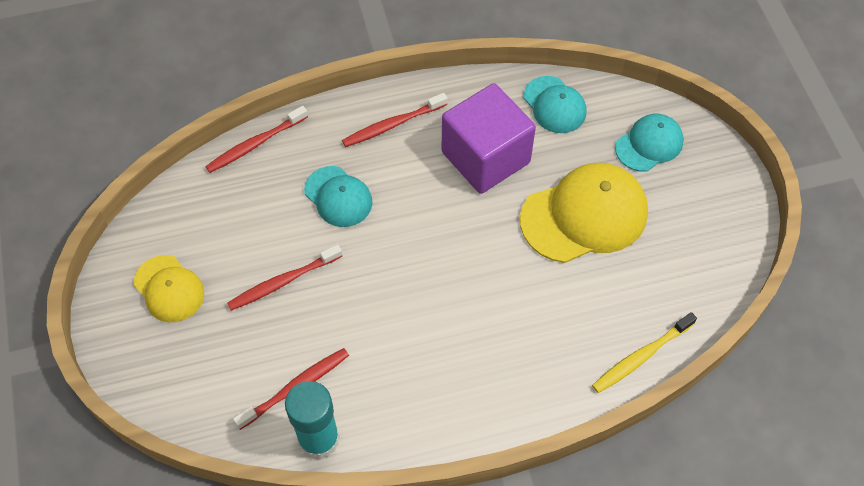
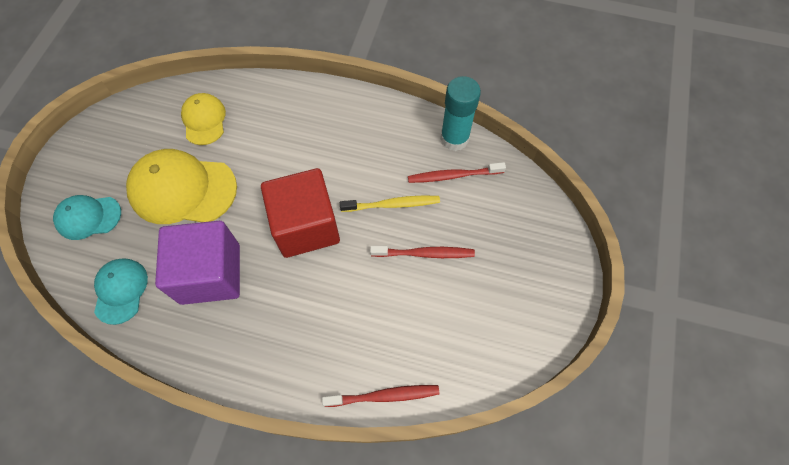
camera: 150 degrees left, 5 degrees up
(169, 289) = (513, 293): yellow cap -> yellow cap (204, 120)
(338, 197) = (344, 302): turquoise cap -> none
(392, 125) = (259, 347): red toothbrush -> none
(426, 246) = (306, 226): none -> red cube
(641, 357) = (231, 89): yellow toothbrush -> yellow toothbrush (393, 204)

